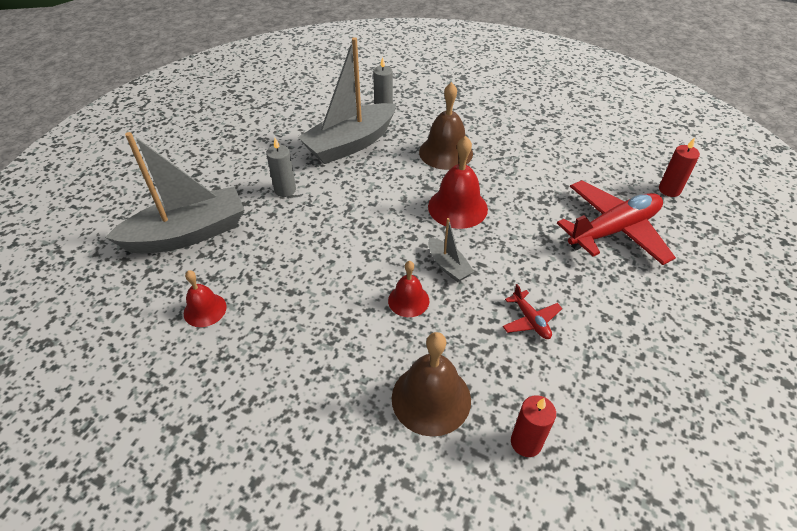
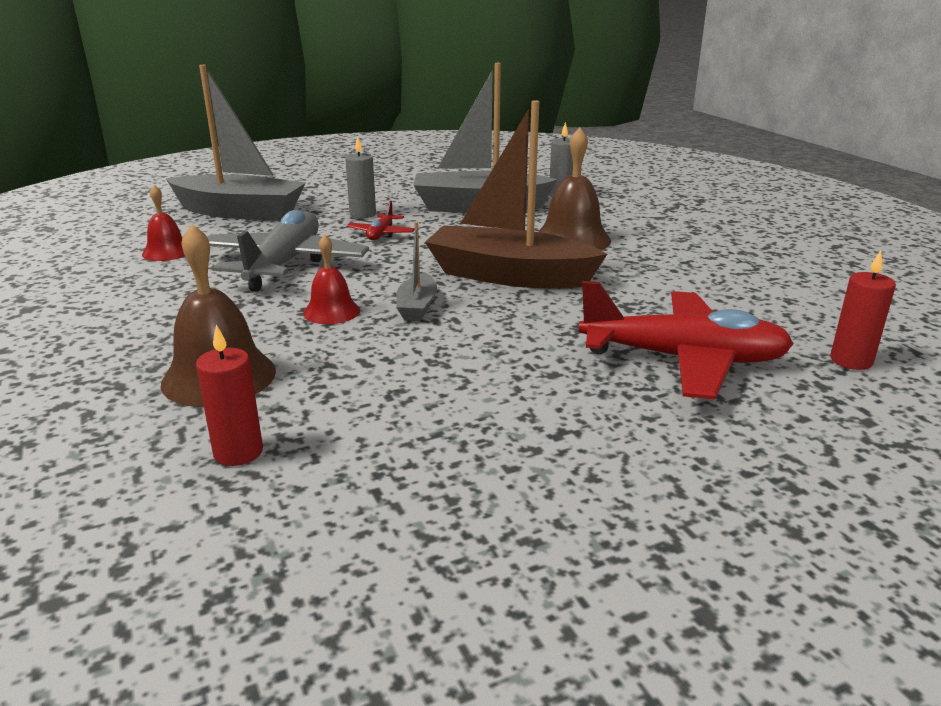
camera: 40 degrees right, 20 degrees down
(312, 273) = (284, 264): none -> grey plane
(457, 207) = (509, 276): red bell -> brown boat
(530, 320) = (427, 377): red plane -> red plane (381, 234)

